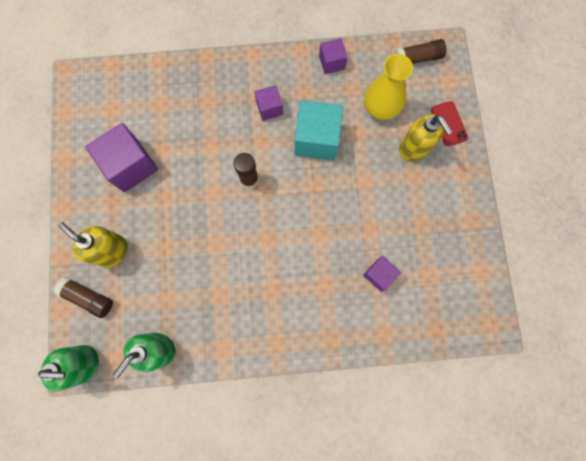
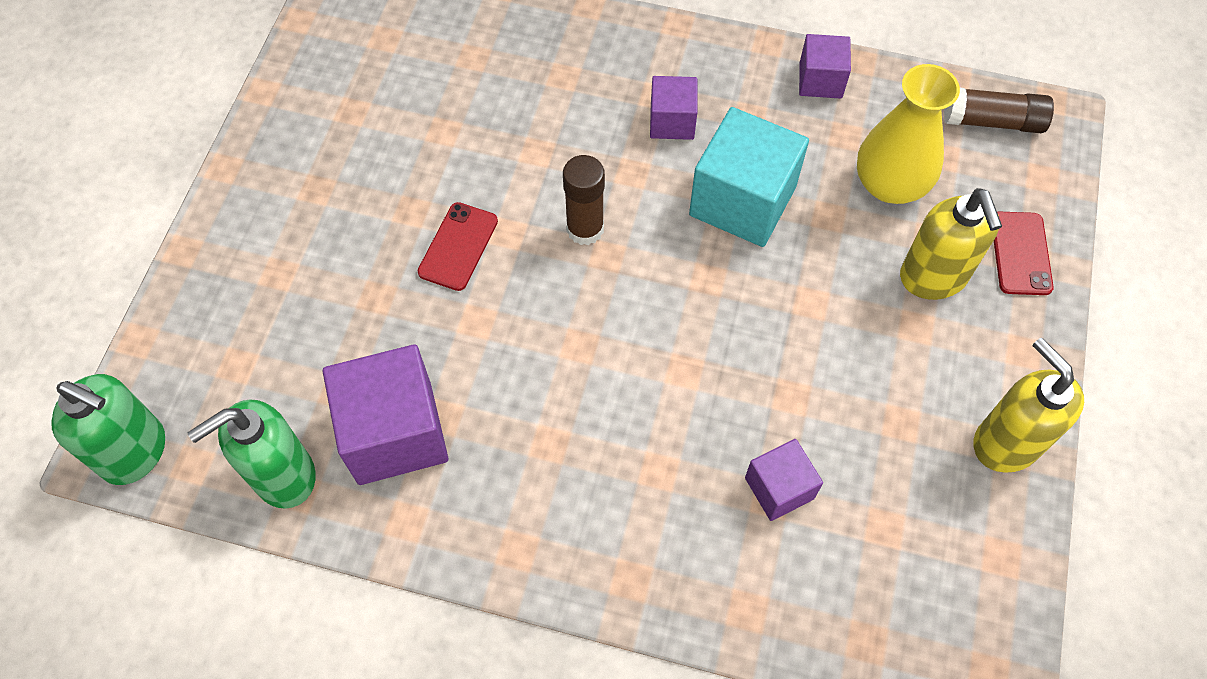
camera: 20 degrees right, 15 degrees down
(88, 298) = (196, 336): brown glue stick -> none
(112, 251) = (278, 270): yellow soap dispenser -> yellow soap dispenser (1005, 443)
(131, 165) = (376, 139): purple cube -> purple cube (395, 433)
(193, 209) = (458, 246): none -> red phone

